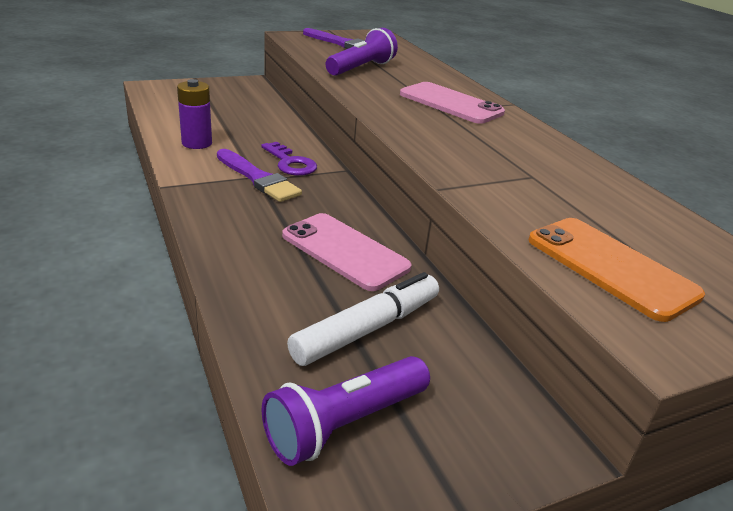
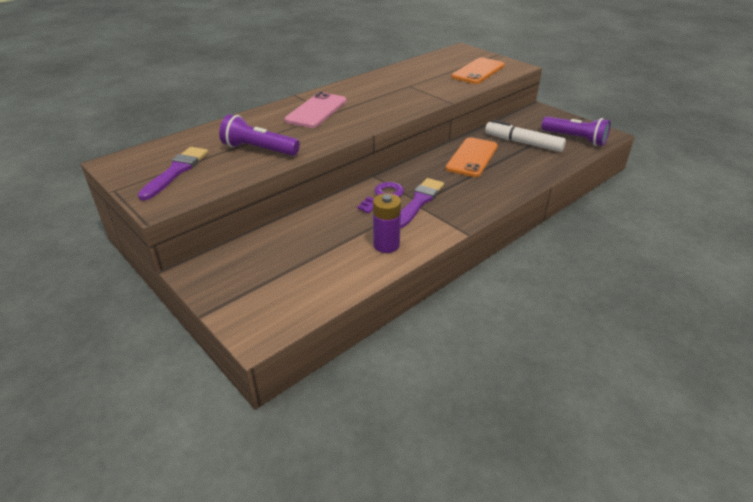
camera: 105 degrees left, 5 degrees up
(345, 251) = (472, 157): pink phone -> orange phone

